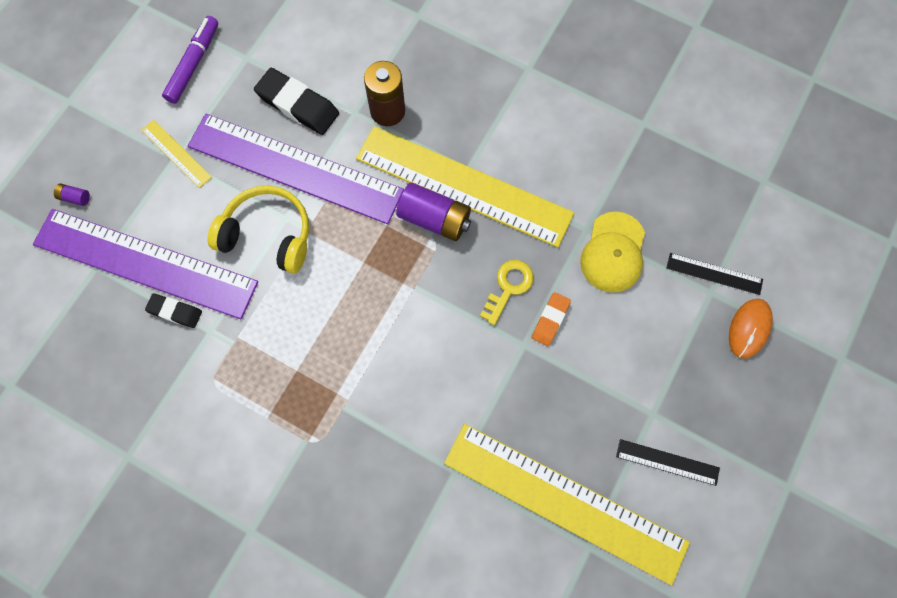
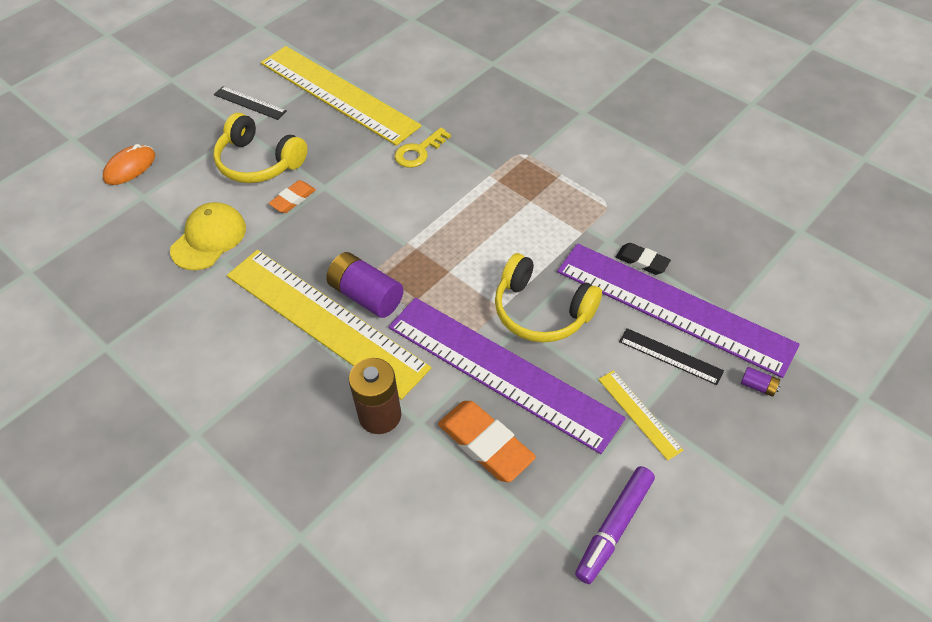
camera: 165 degrees left, 20 degrees down
(298, 105) = (485, 444): black eraser -> orange eraser
(508, 287) = (318, 228): yellow key -> yellow key (419, 151)
(611, 365) = (258, 162): none -> yellow headphones
(714, 274) = (130, 208): black ruler -> black ruler (670, 356)

